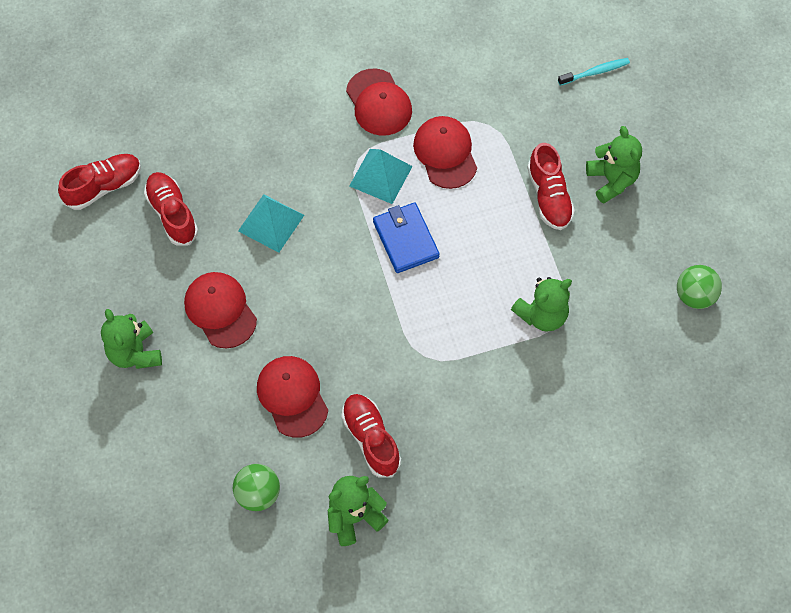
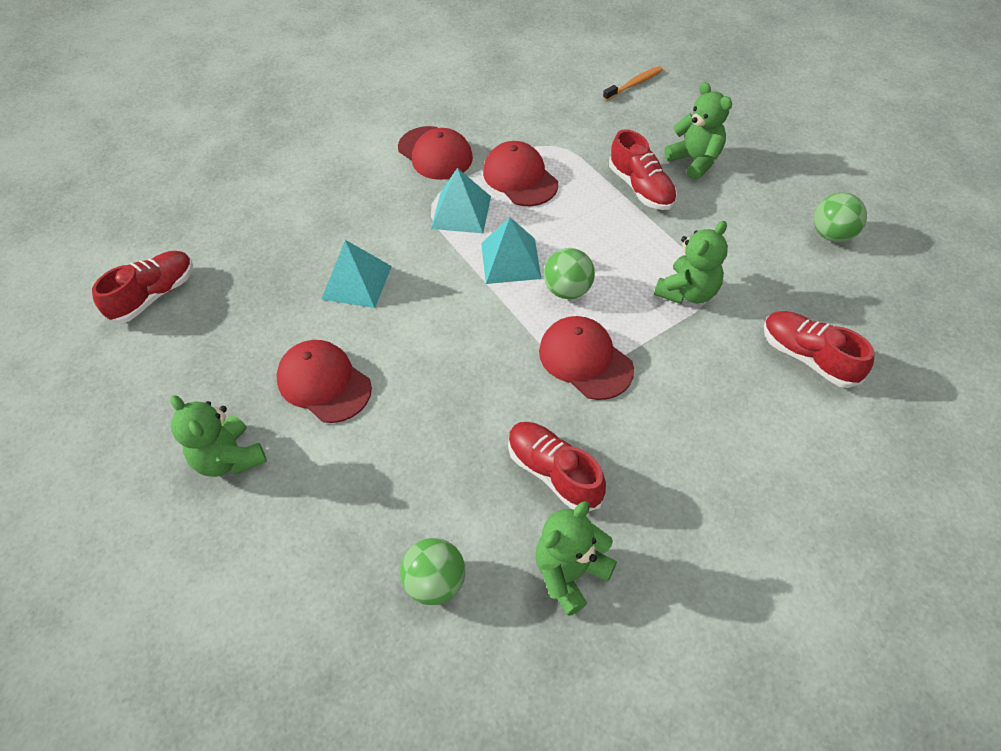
camera: 15 degrees left, 10 degrees down
(172, 214) = (241, 302): red shoe -> red shoe (808, 357)
(292, 396) = (440, 452): red cap -> red cap (585, 360)
(405, 239) = (510, 260): blue wallet -> turquoise pyramid
(443, 283) = (567, 290): none -> green ball
(595, 72) = (634, 84): turquoise toothbrush -> orange toothbrush

